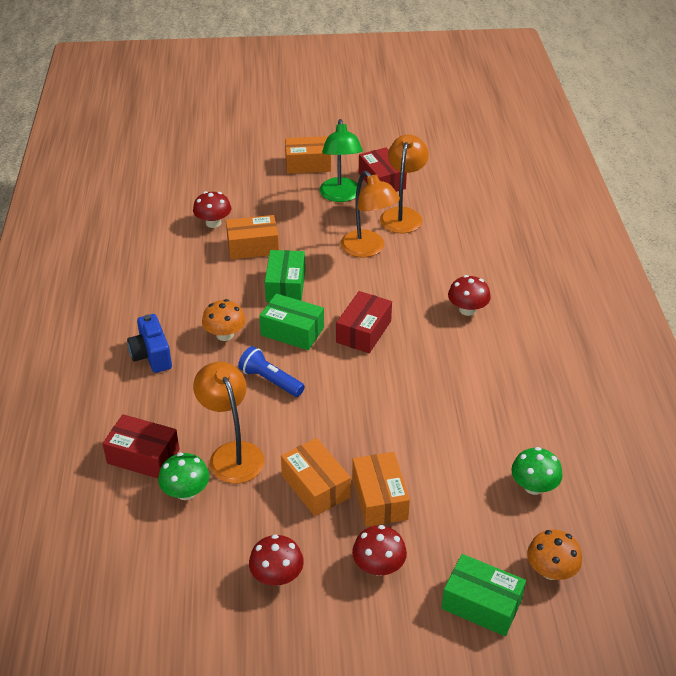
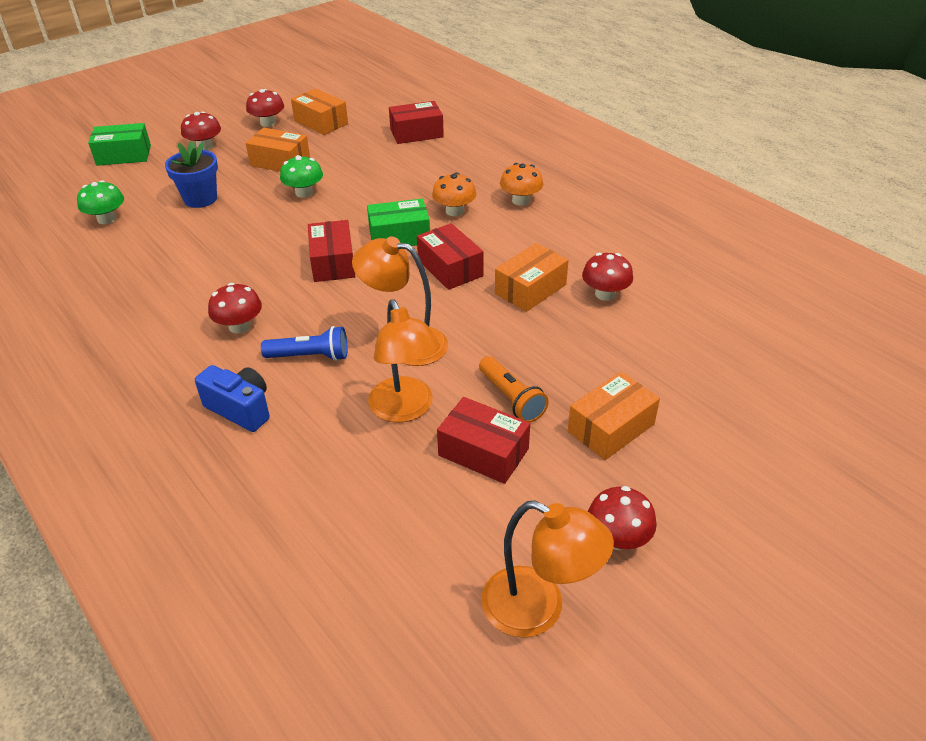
camera: 145 degrees right, 0 degrees up
(151, 355) = (492, 177): blue camera -> blue camera (240, 409)
(186, 492) = (366, 130): green mushroom -> green mushroom (304, 192)
(232, 454) = (357, 155): orange lamp -> orange lamp (538, 609)
(270, 380) = (378, 199): blue flashlight -> blue flashlight (310, 356)
(285, 286) = (450, 268): green box -> red box
(340, 196) = (511, 398): green lamp -> orange flashlight
(359, 132) = (617, 538): none -> red mushroom
(379, 498) = (228, 172): orange box -> orange box (321, 122)
(429, 468) = (200, 199): none -> blue flower pot
(551, 570) = (78, 184): orange mushroom -> orange mushroom (520, 200)

